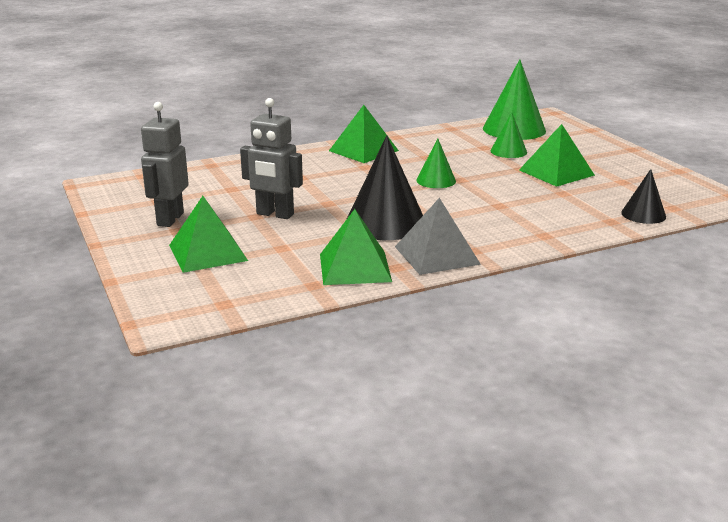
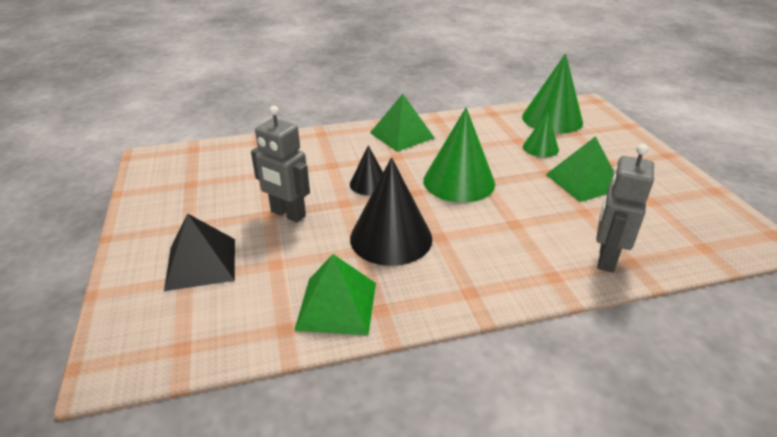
camera: 10 degrees right, 10 degrees up
(170, 219) = (188, 210): grey robot -> grey robot (606, 259)
(208, 253) = (201, 263): green pyramid -> black pyramid
(436, 180) = (459, 181): green cone -> green cone, size x1.84
(436, 255) = (428, 296): grey pyramid -> none
(643, 214) = (669, 255): black cone -> black cone (369, 184)

